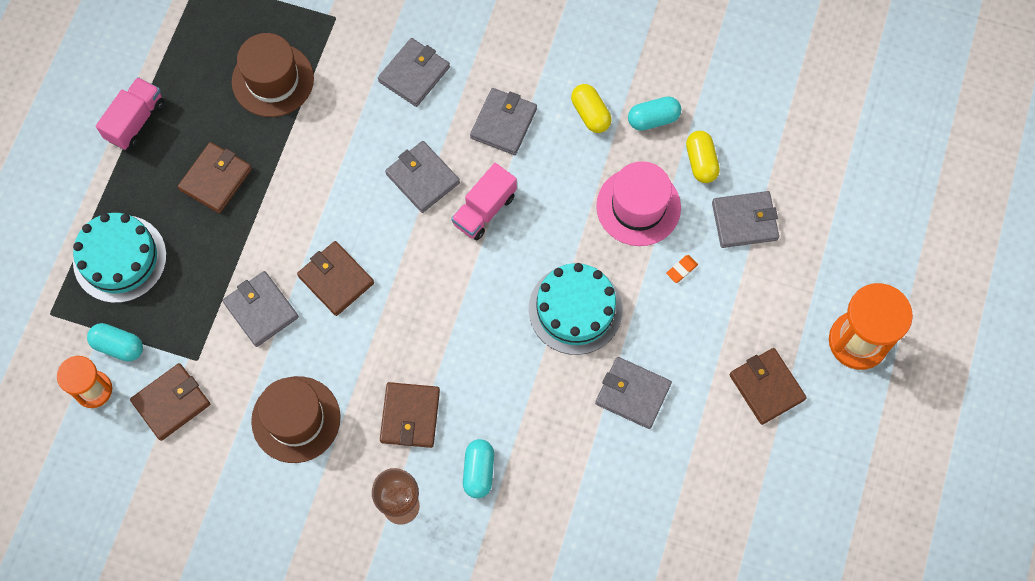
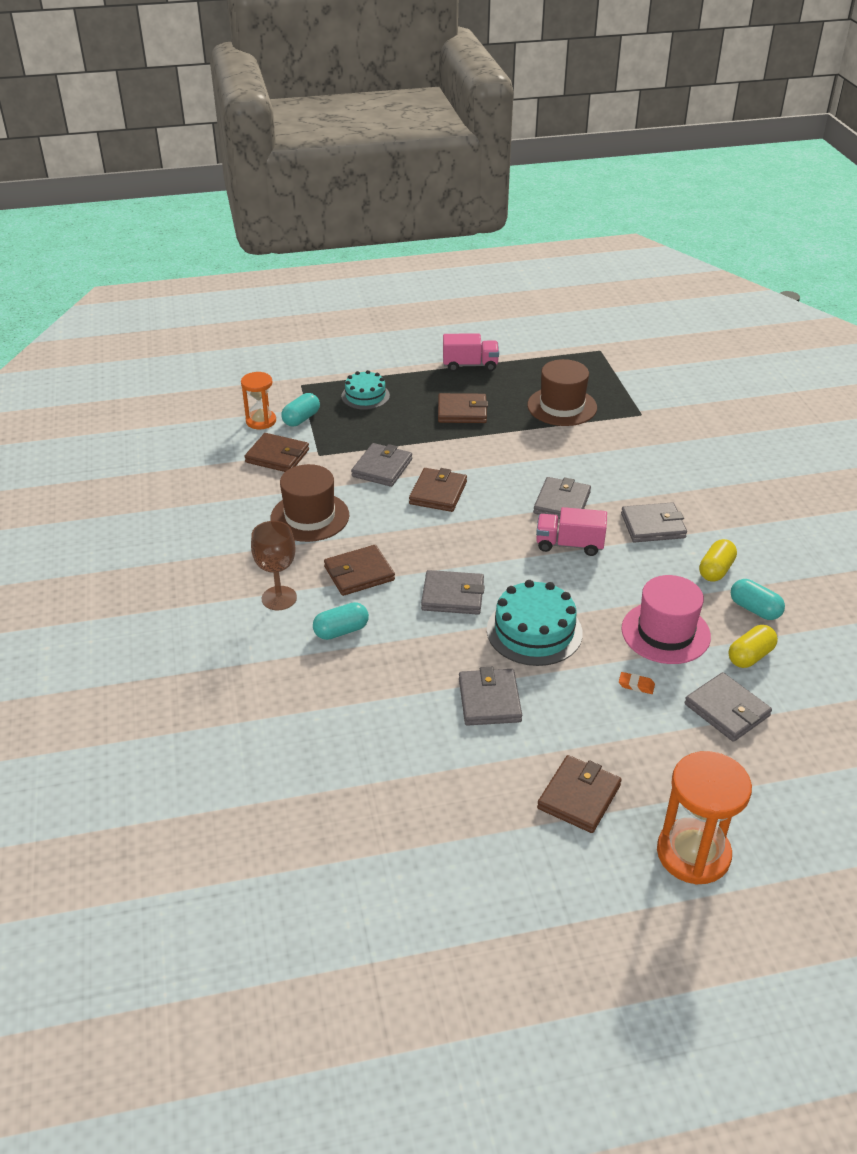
camera: 60 degrees right, 30 degrees down
(118, 346) = (301, 419): turquoise capsule -> turquoise capsule turned 45 degrees clockwise
(120, 258) = (365, 396): turquoise cake -> turquoise cake, size x0.65
(414, 74) = (640, 466): grey wallet -> grey wallet (453, 595)

